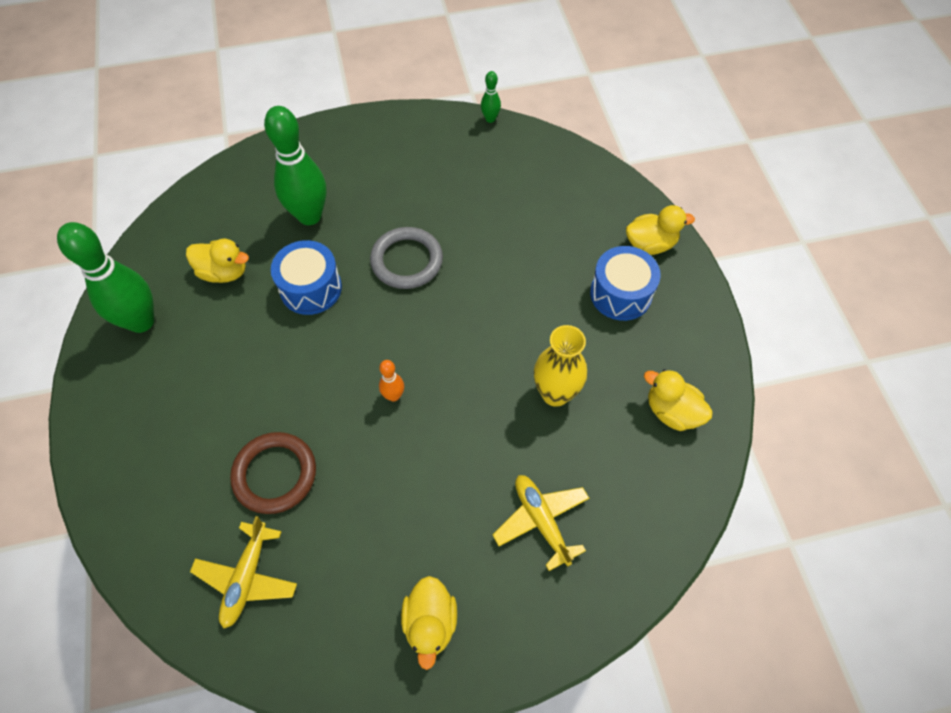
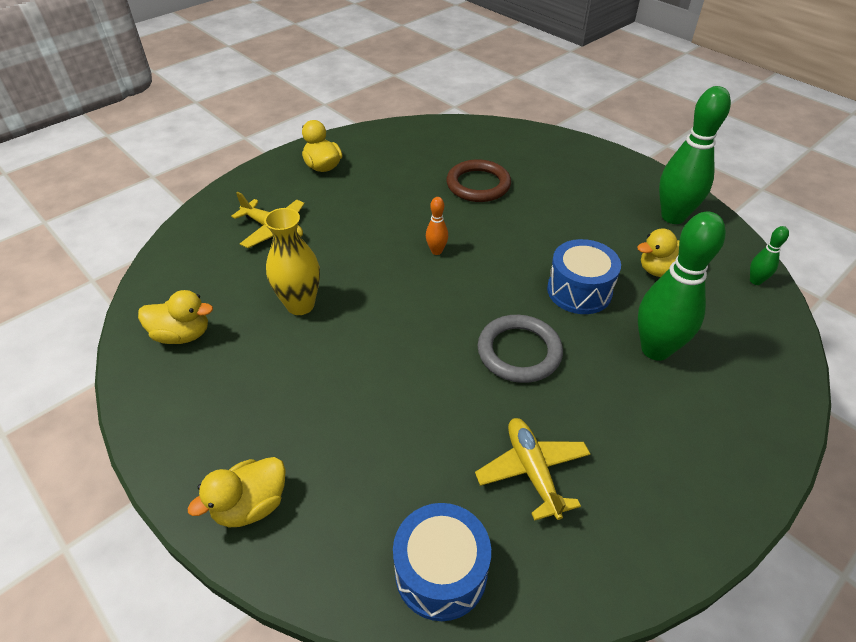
camera: 150 degrees right, 15 degrees down
(247, 577) = (447, 146): yellow plane -> yellow plane (532, 471)
(490, 119) = (588, 608): green bowling pin -> green bowling pin (755, 281)
(620, 294) = (269, 422): blue drum -> blue drum (441, 572)

